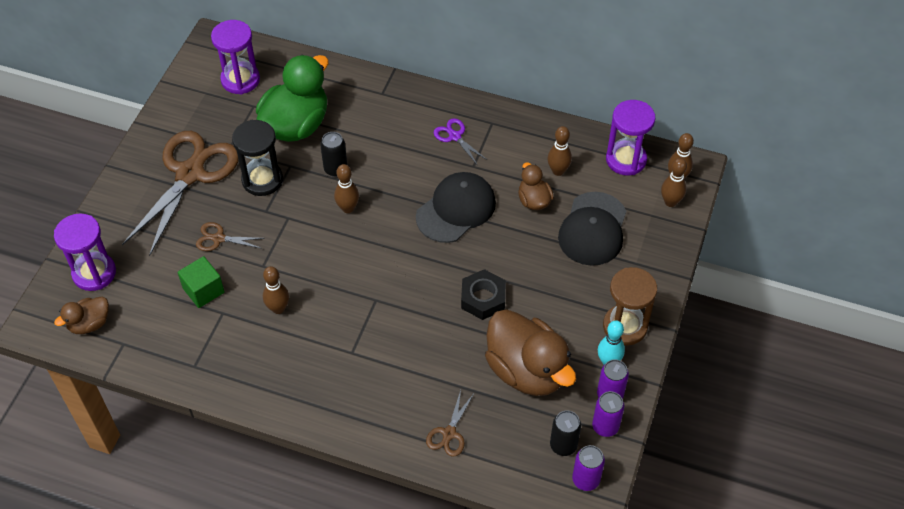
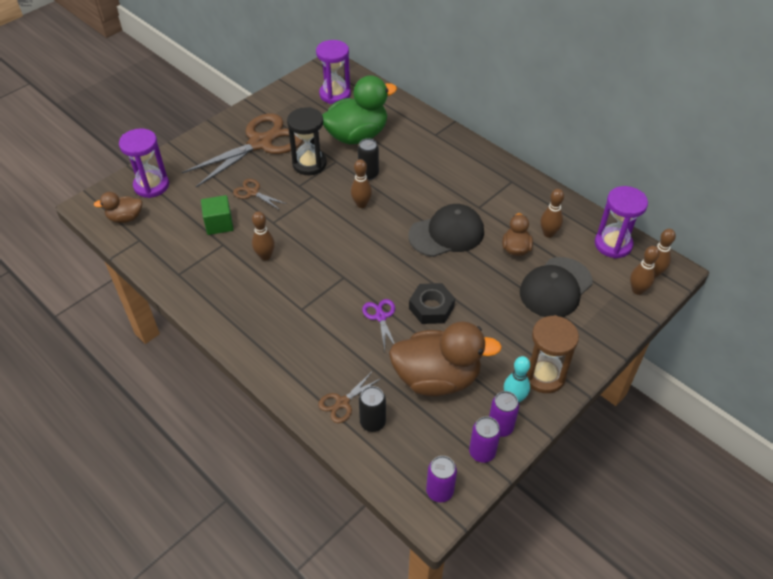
camera: 25 degrees right, 5 degrees down
(455, 136) = (475, 181): purple scissors -> purple scissors (380, 317)
(527, 370) = (437, 378): brown duck -> brown duck turned 75 degrees counterclockwise
(563, 445) = (435, 453): black can -> black can (372, 422)

